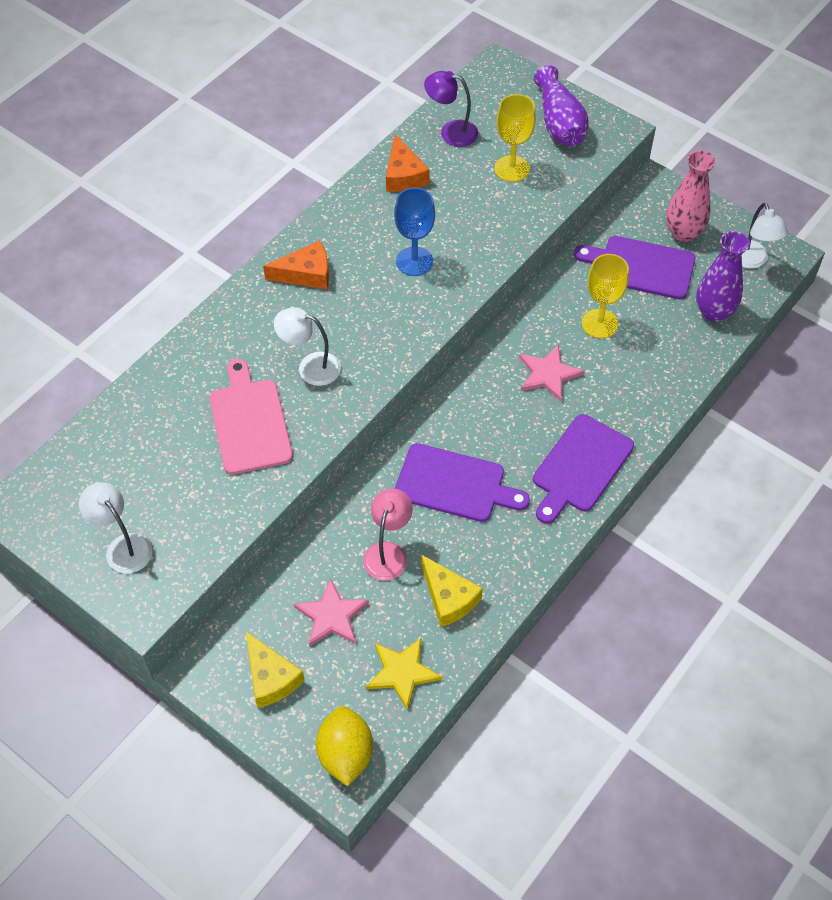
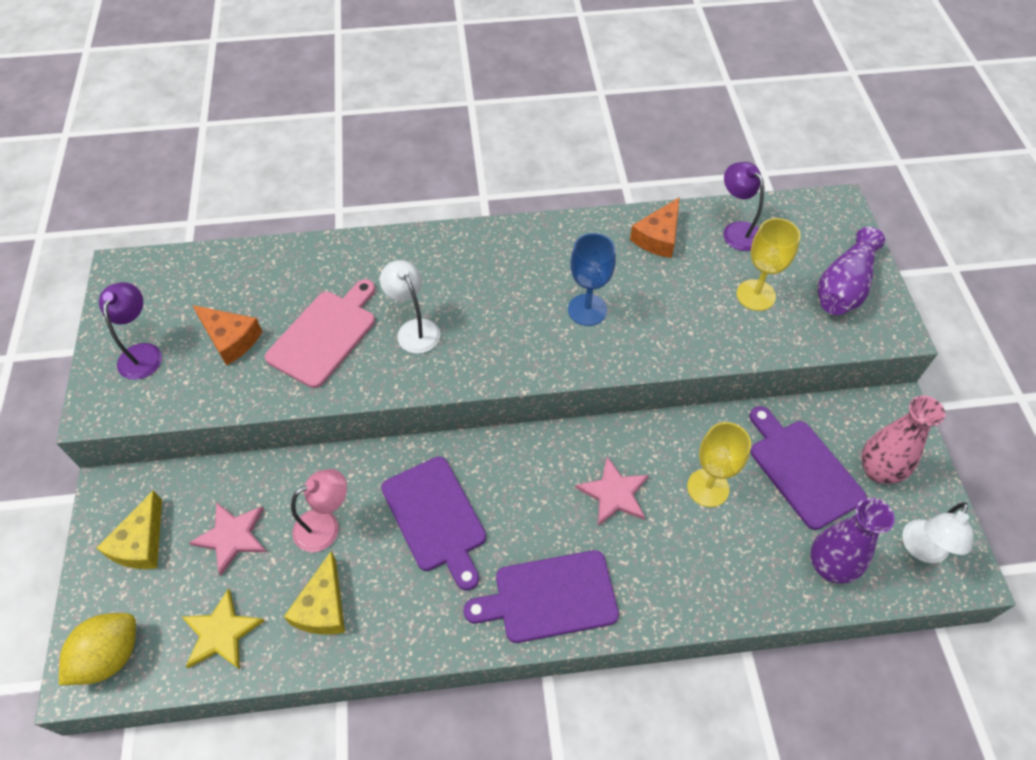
camera: 45 degrees right, 0 degrees up
(123, 546) = (142, 353): white lamp -> purple lamp
(306, 274) = (495, 257): orange cheese -> orange cheese (230, 339)

